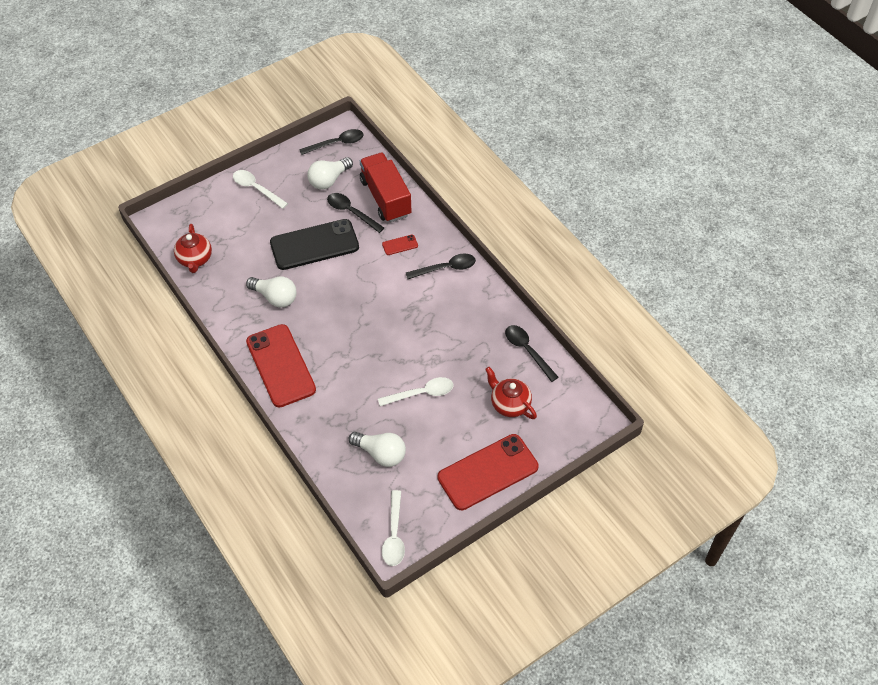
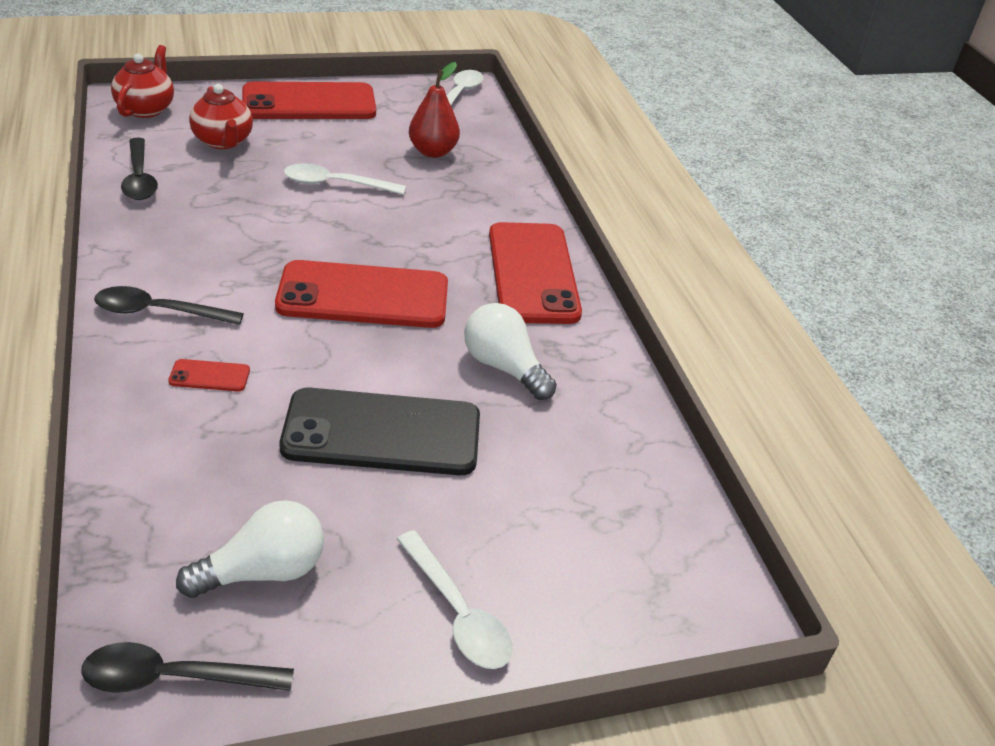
camera: 165 degrees left, 15 degrees down
(195, 259) = (650, 488): red teapot -> red teapot (146, 109)
(351, 212) = (262, 474): black spoon -> none
(360, 314) = (363, 296): none -> red phone
(381, 453) = (433, 152): white light bulb -> red pear
(385, 198) = (162, 479): red truck -> none

